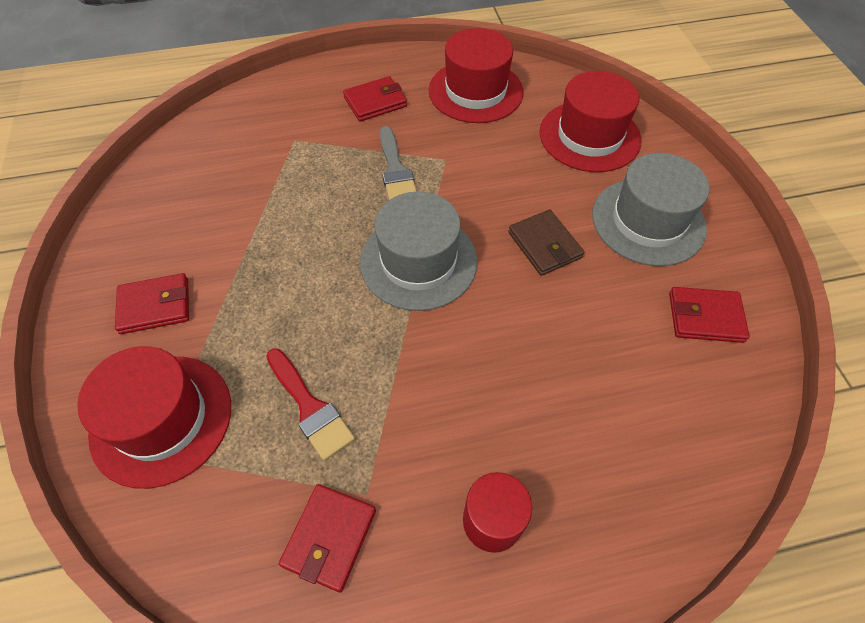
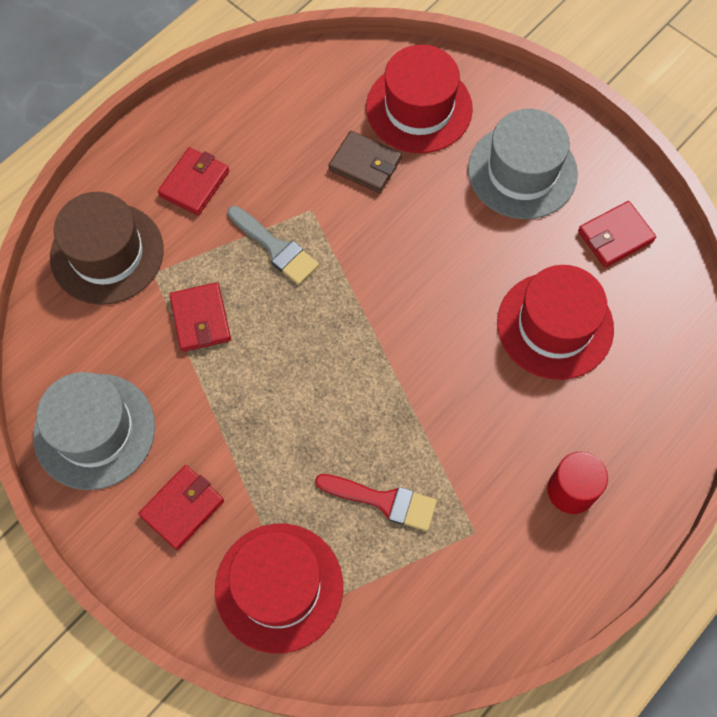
camera: 35 degrees left, 10 degrees up
(276, 113) = (107, 253): none -> brown hat
(329, 537) = (474, 577): red wallet -> red wallet (201, 319)
(418, 261) = (367, 326): grey hat -> grey hat (94, 431)
(475, 91) = (280, 114): red hat -> red hat (555, 325)
(544, 245) = (457, 246): brown wallet -> brown wallet (365, 164)

